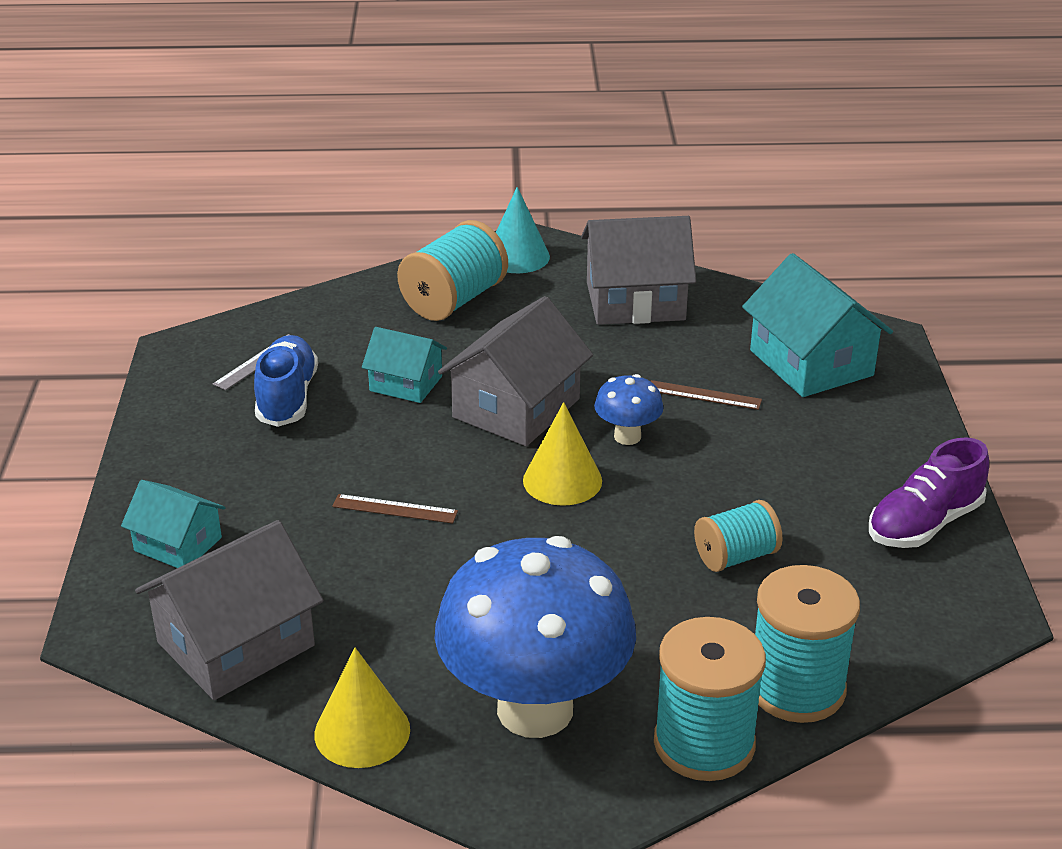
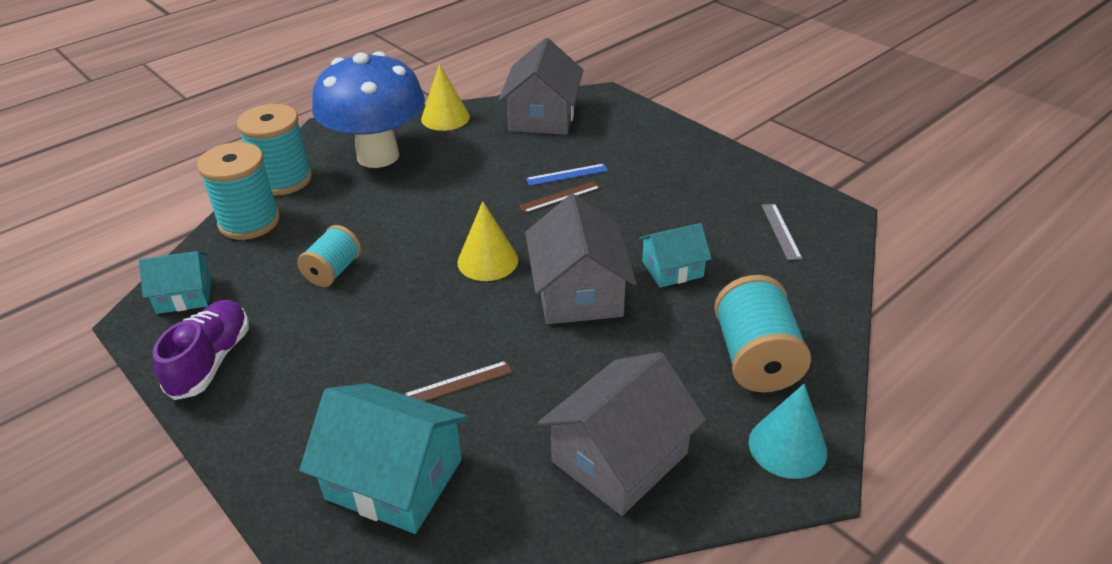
camera: 140 degrees right, 5 degrees up
(178, 544) = (634, 132): turquoise house -> turquoise house (184, 295)
(287, 398) = (721, 220): blue shoe -> none
(345, 532) = (567, 175): none -> blue ruler
(627, 437) = (479, 313): blue mushroom -> none

